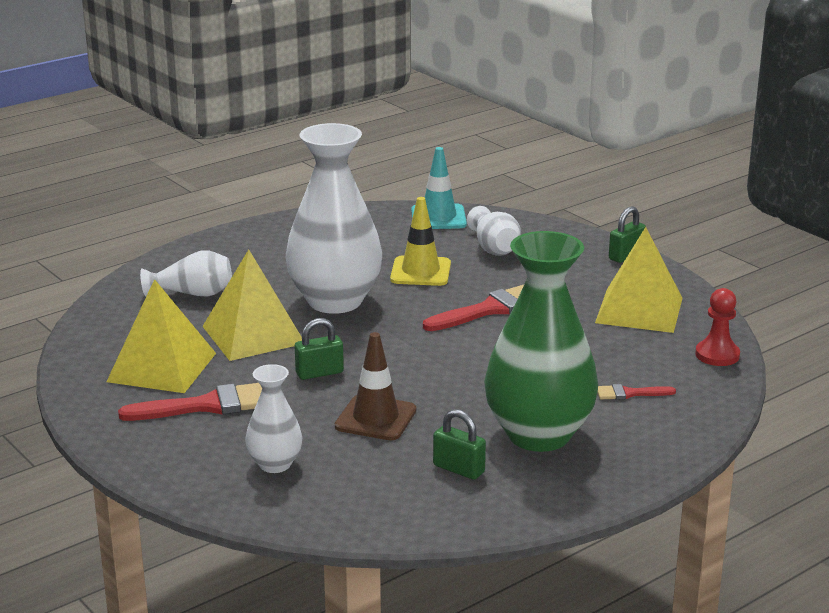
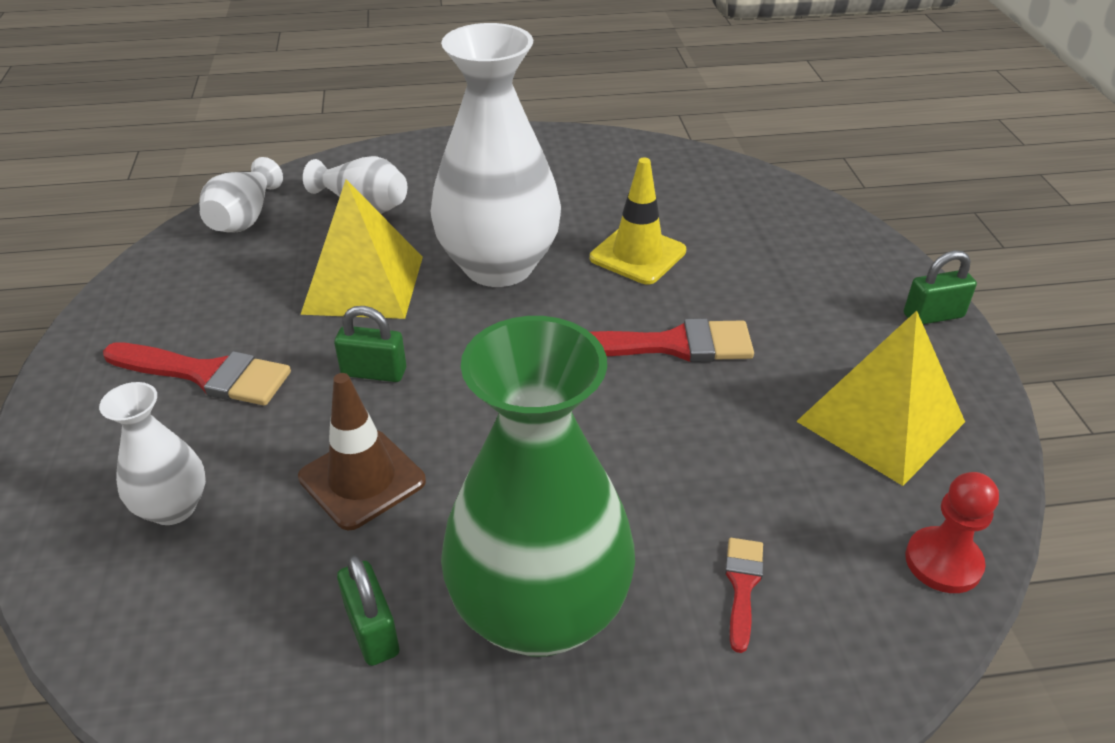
camera: 30 degrees right, 15 degrees up
(162, 367) = (226, 297): yellow pyramid -> none
(438, 217) = (730, 181): turquoise traffic cone -> none
(494, 248) = (760, 246): white vase -> white vase (245, 218)
(630, 393) = (742, 586): red brush -> red brush turned 75 degrees clockwise

